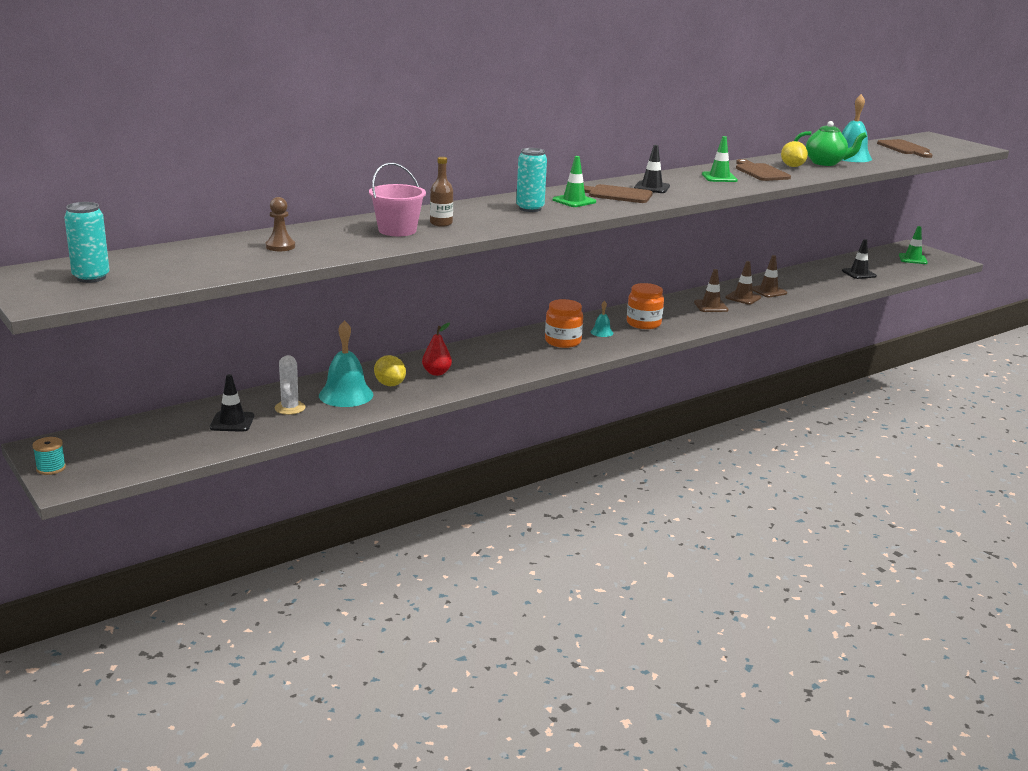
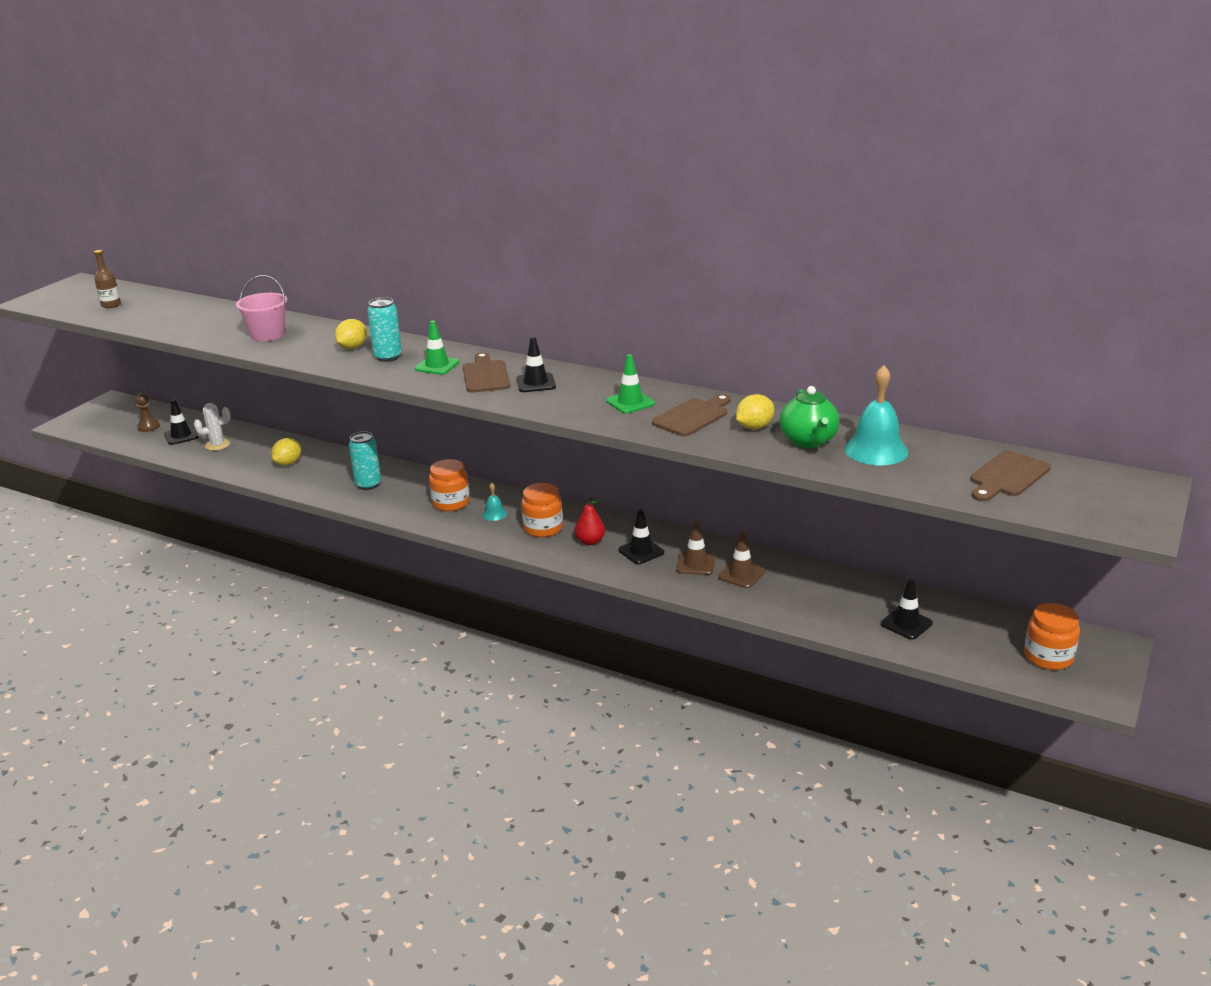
camera: 65 degrees right, 5 degrees up
(51, 468) = (83, 413): turquoise spool -> none
(91, 278) = (83, 297): turquoise can -> turquoise can (368, 485)
(280, 246) = (191, 317): brown pawn -> brown pawn (148, 427)
(346, 395) = (255, 455): turquoise bell -> none
(436, 373) = (327, 472): red pear -> red pear (590, 541)
(441, 223) = (303, 341): brown bottle -> brown bottle (111, 305)
(486, 213) = (352, 347): none -> yellow lemon
(711, 306) = (641, 551): brown traffic cone -> black traffic cone
(912, 259) = (1048, 657): green traffic cone -> orange jar

